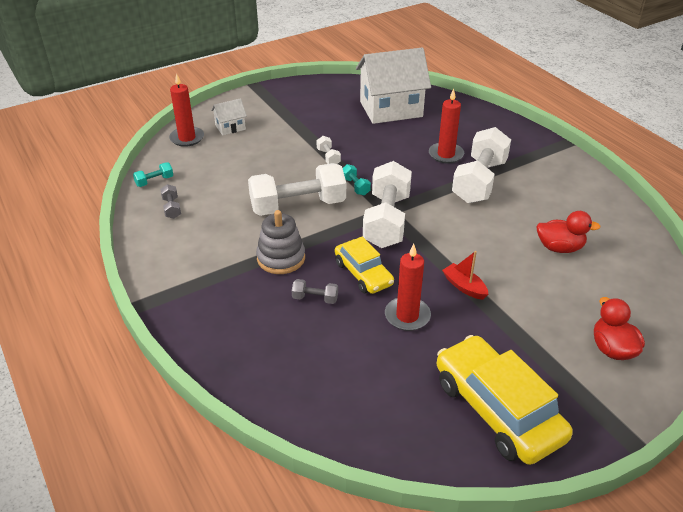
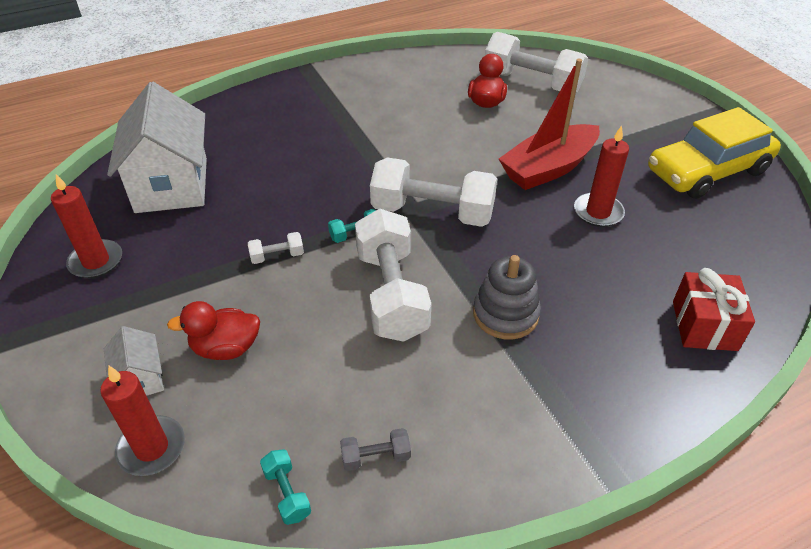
camera: 85 degrees left, 5 degrees up
(272, 370) = (704, 325): none -> red gift
(315, 298) = (579, 284): grey dumbbell -> none
(363, 273) = (532, 240): yellow car -> none
(446, 154) = (303, 150): red candle -> red candle (96, 261)
(464, 287) = (548, 168): red boat -> red boat, size x2.13
(479, 181) = (365, 133): white dumbbell -> white dumbbell (532, 82)
(612, 349) = (619, 100): red duck -> red duck (226, 348)

